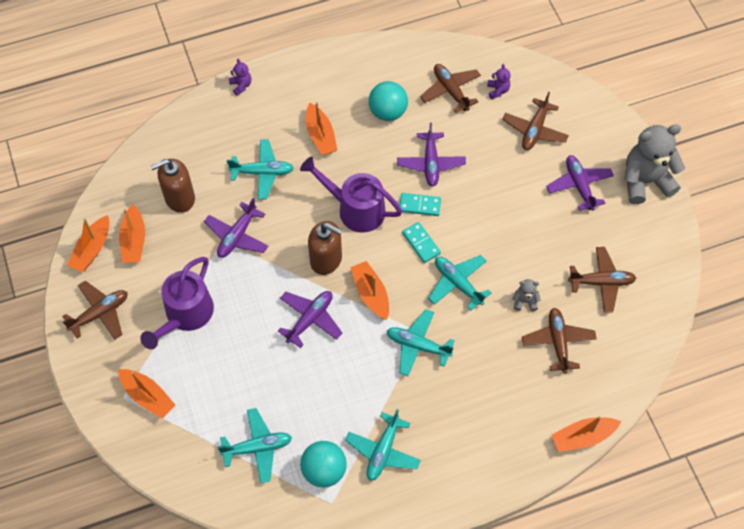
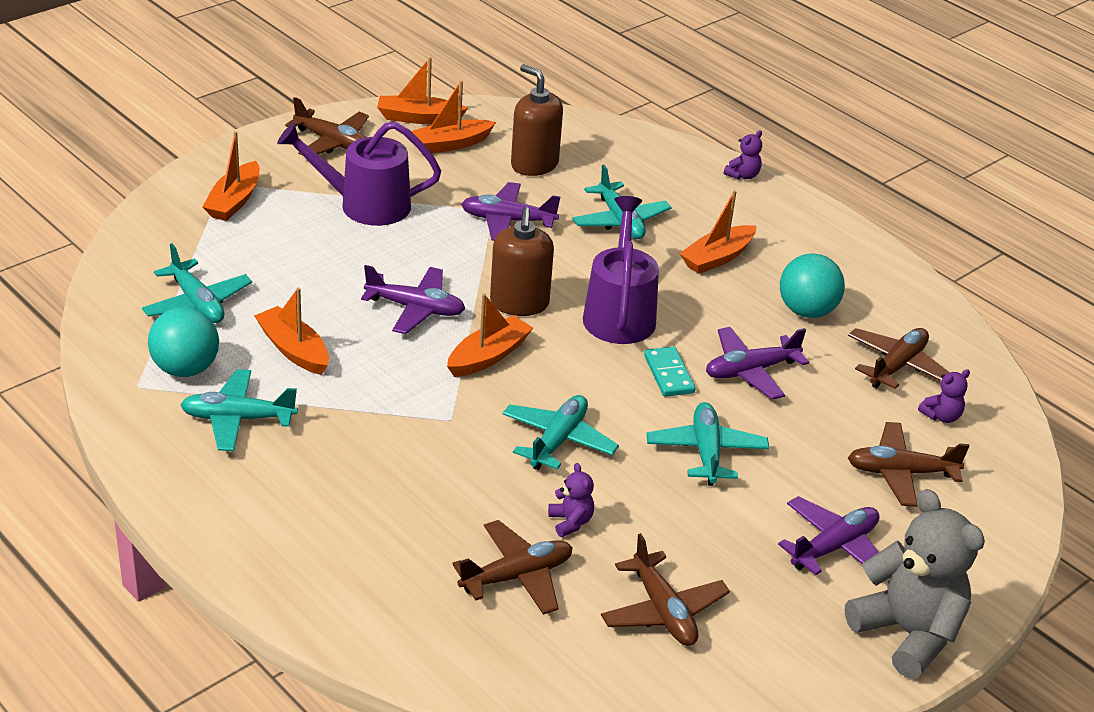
camera: 65 degrees right, 25 degrees down
(418, 345) = (428, 419): turquoise plane -> turquoise plane (706, 452)
(421, 243) = (604, 388): turquoise domino -> none
(525, 301) = (570, 522): grey teddy bear -> purple teddy bear
(582, 437) = (354, 641): orange boat -> orange boat (293, 350)

